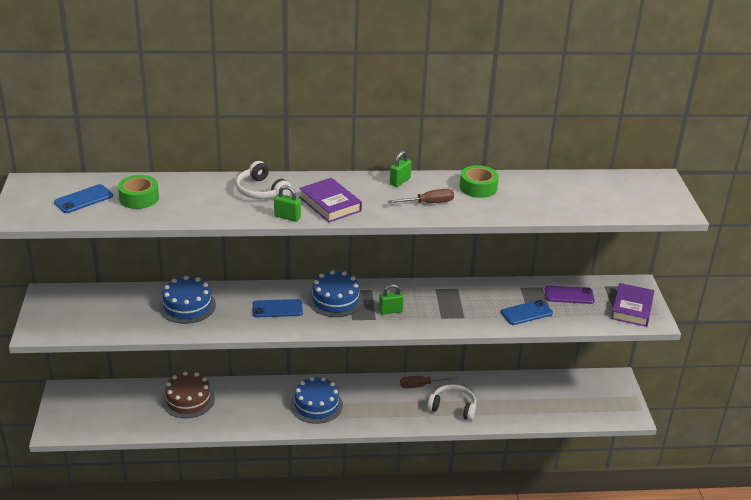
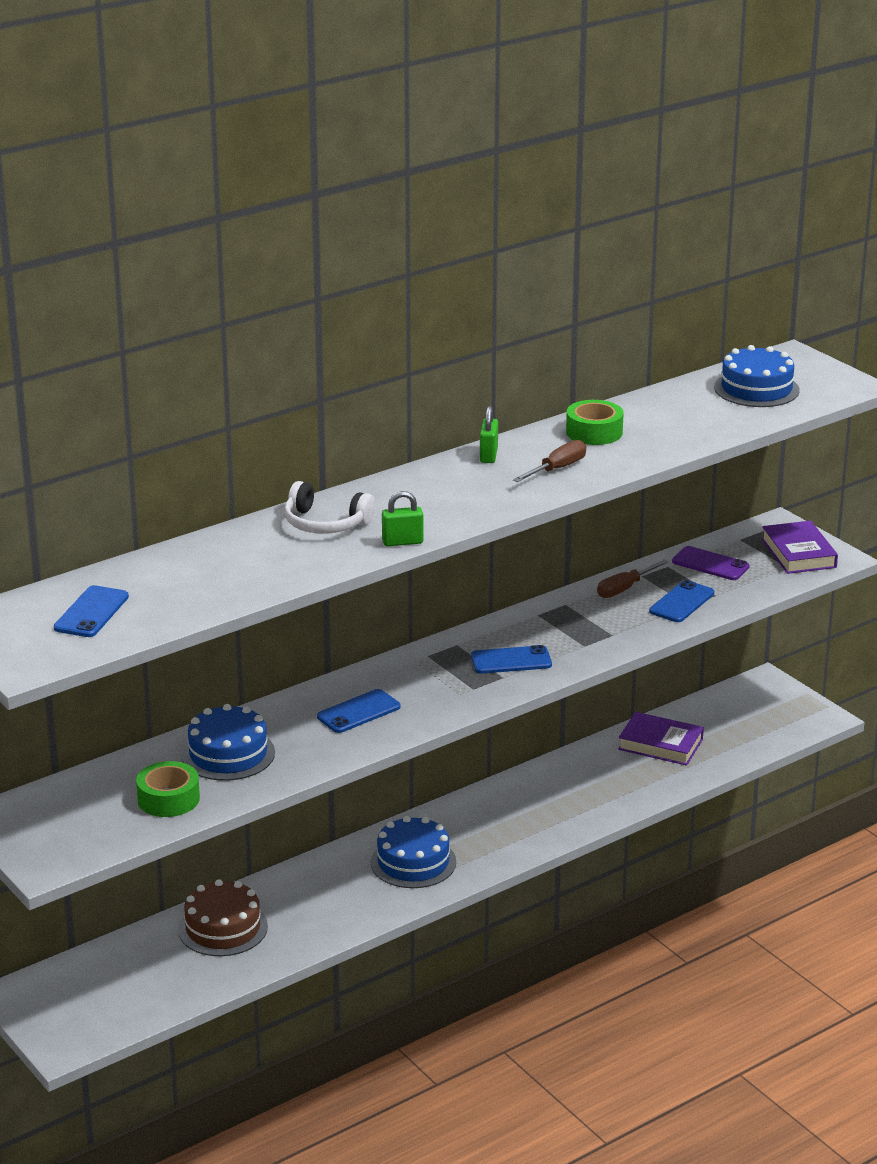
camera: 30 degrees left, 5 degrees down
(139, 198) = (169, 585): green tape -> green tape (168, 799)
(330, 204) = (436, 509): purple book -> purple book (660, 744)
(335, 300) = (424, 674): blue cake -> blue cake (756, 389)
(390, 311) = (511, 661): green padlock -> blue phone
(420, 385) = (528, 784): brown screwdriver -> brown screwdriver (624, 589)
(453, 407) = (596, 794): white headphones -> none
(569, 295) = (710, 564): purple phone -> purple phone turned 60 degrees clockwise

